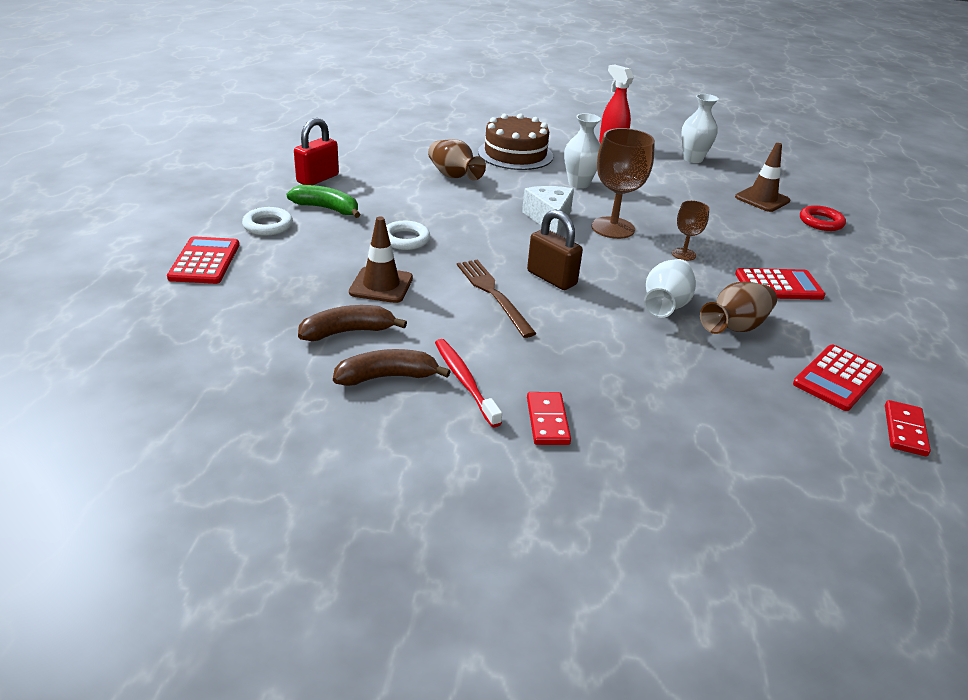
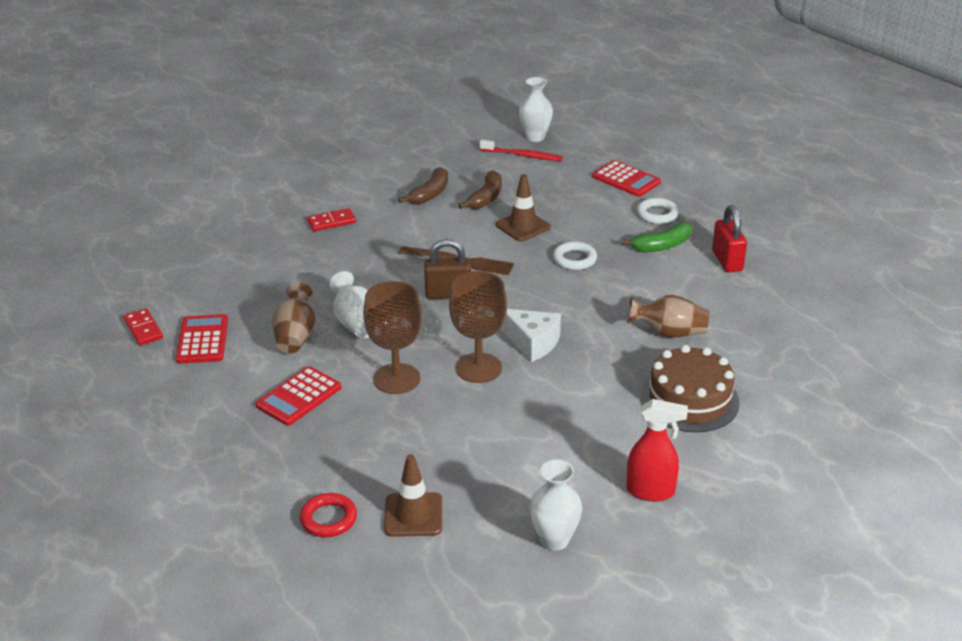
camera: 135 degrees right, 0 degrees up
(465, 381) = (394, 213): red toothbrush -> red toothbrush (522, 155)
(547, 421) = (331, 222): red domino -> red domino turned 60 degrees counterclockwise
(579, 184) = (579, 401): white vase -> white vase (535, 137)
(683, 254) = (396, 379): brown goblet -> brown goblet, size x1.87

